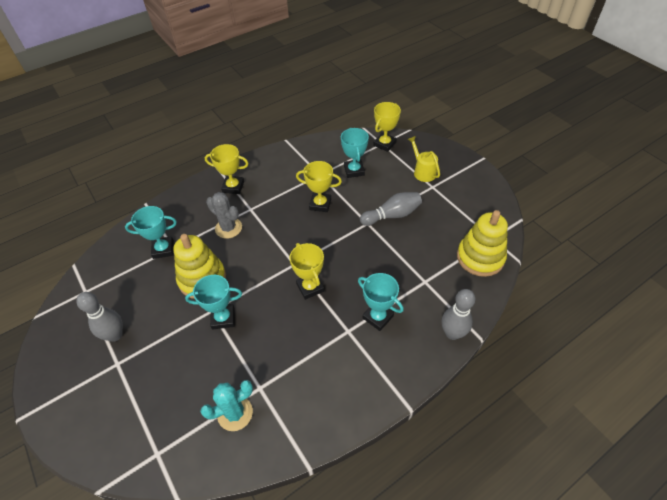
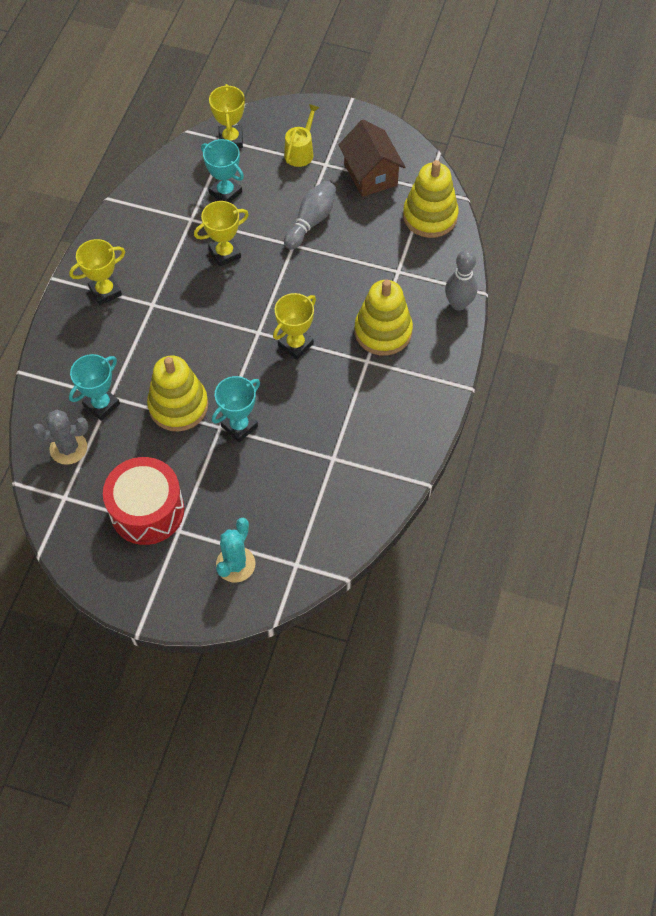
camera: 40 degrees left, 10 degrees up
(115, 335) = (147, 510): grey bowling pin -> red drum
(228, 228) = (150, 339): grey cactus -> grey cactus (68, 448)
(235, 413) = (331, 491): turquoise cactus -> turquoise cactus (235, 564)
(310, 287) = (295, 344): yellow trophy -> yellow trophy turned 75 degrees counterclockwise
(378, 317) = (383, 331): turquoise trophy -> yellow stacking toy
(422, 171) = (301, 151): yellow watering can -> yellow watering can turned 90 degrees clockwise
(458, 208) = (370, 174): none -> brown house

